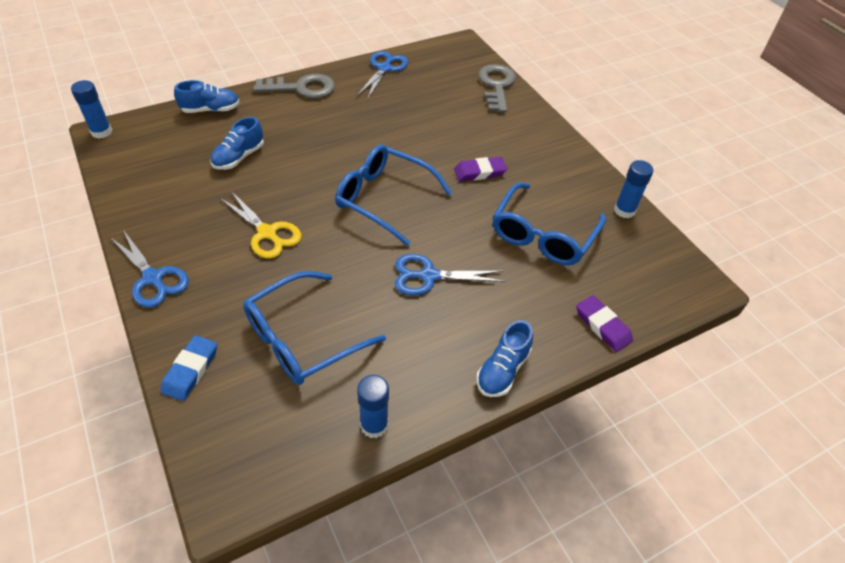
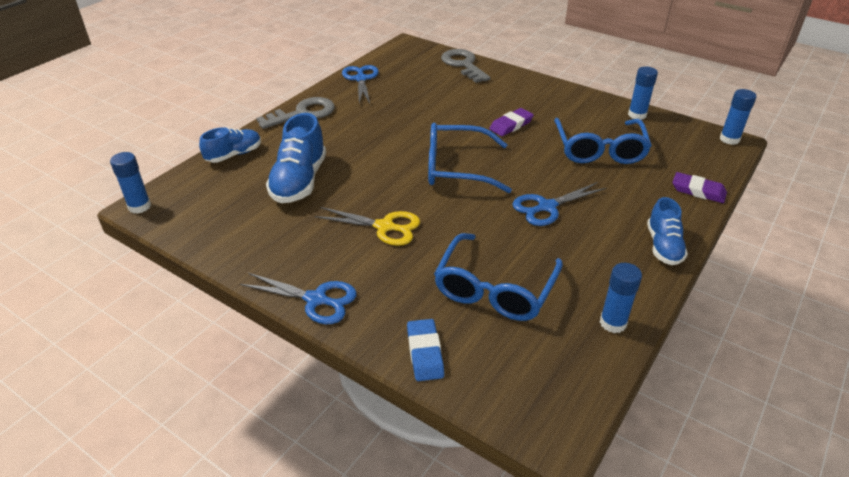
camera: 25 degrees left, 10 degrees down
(239, 157) = (299, 181): blue shoe -> blue shoe, size x1.58
(702, 280) = (729, 139): none -> blue glue stick

